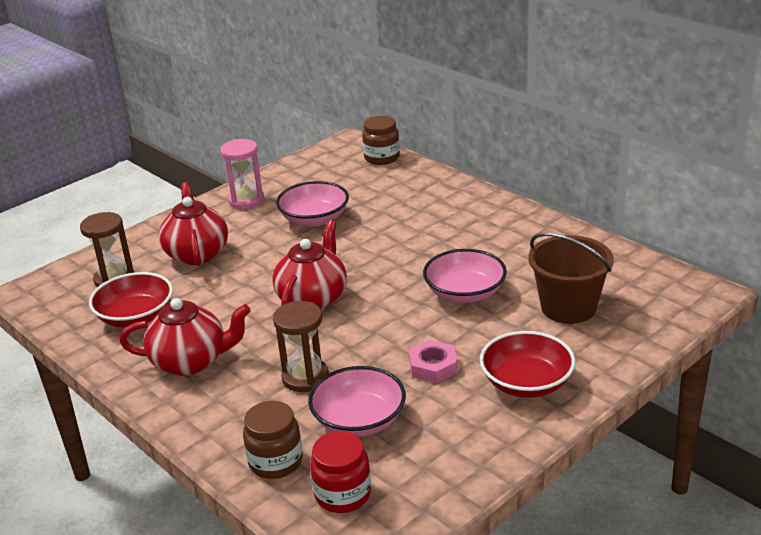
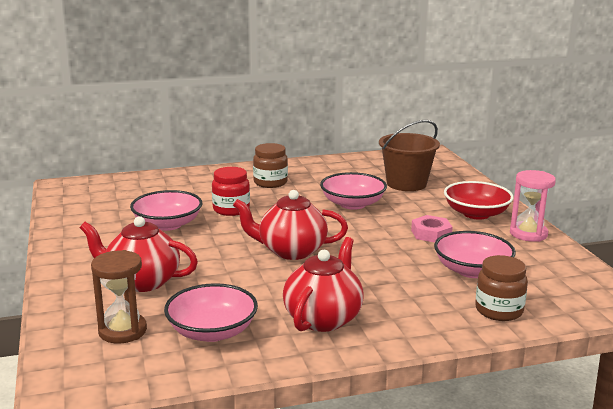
camera: 65 degrees left, 10 degrees down
(136, 316) = (212, 331): red bowl -> pink bowl
(246, 200) = (83, 242): pink hourglass -> pink hourglass (528, 234)
(305, 377) = (399, 277): brown hourglass -> none
(313, 298) = (291, 251): red teapot -> red teapot turned 45 degrees counterclockwise
(343, 494) = (554, 295): red jar -> red jar (231, 209)
(382, 158) = (114, 182): brown jar -> brown jar (270, 182)

